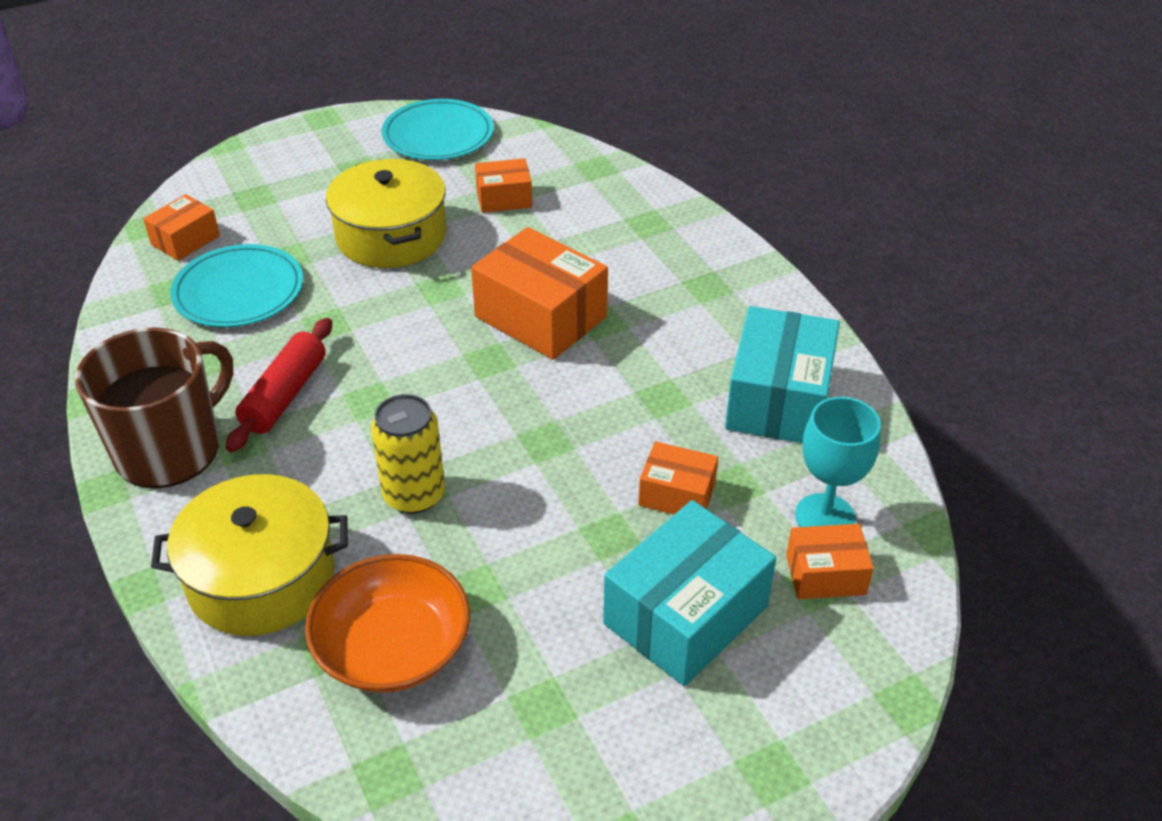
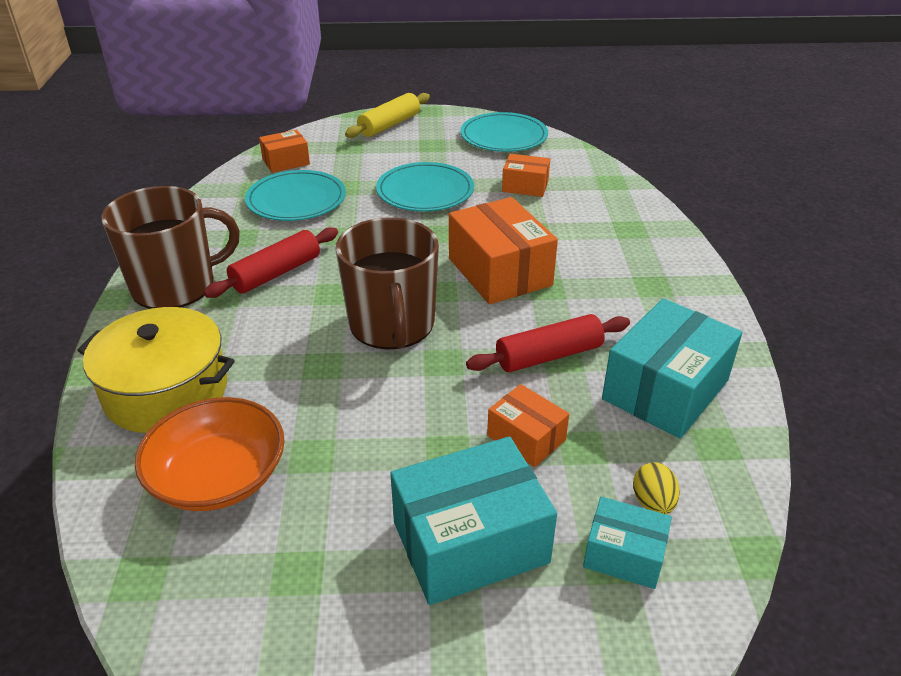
camera: 25 degrees right, 5 degrees down
(284, 152) = (389, 125): none -> yellow rolling pin
(391, 236) = (425, 191): yellow pot -> turquoise plate
(414, 495) = (316, 369): yellow can -> none
(463, 416) = (392, 325): none -> brown mug
(648, 399) = (549, 356): none -> red rolling pin
(825, 517) = (653, 503): turquoise goblet -> yellow egg
(825, 574) = (624, 555): orange box -> turquoise box

